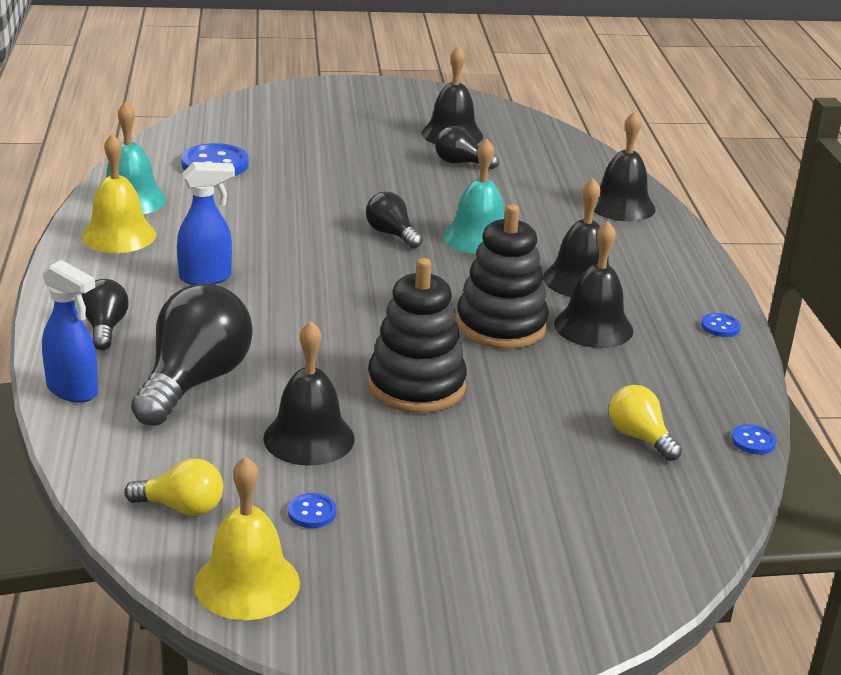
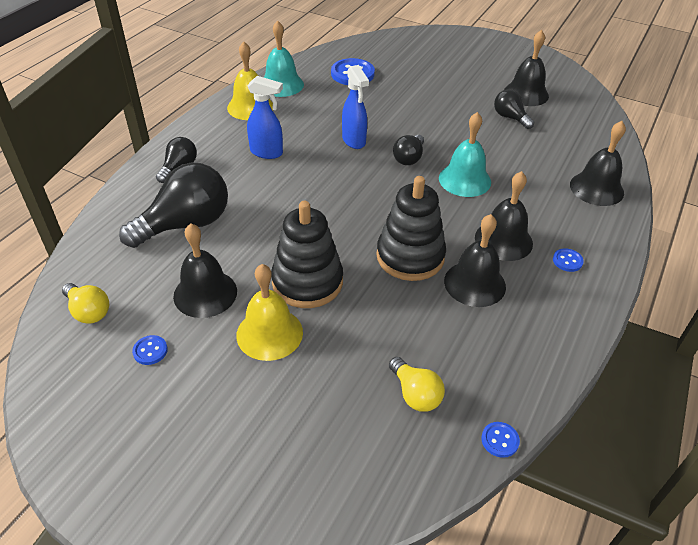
camera: 35 degrees right, 15 degrees up
(73, 391) = (120, 204): blue spray bottle -> blue spray bottle (354, 141)
(247, 583) = (63, 385): yellow bell -> yellow bell (269, 333)
(391, 234) = (409, 158): black light bulb -> black light bulb turned 150 degrees counterclockwise
(639, 437) = (415, 394): yellow light bulb -> yellow light bulb turned 150 degrees clockwise
(720, 327) = (574, 323): blue button -> blue button (567, 261)

